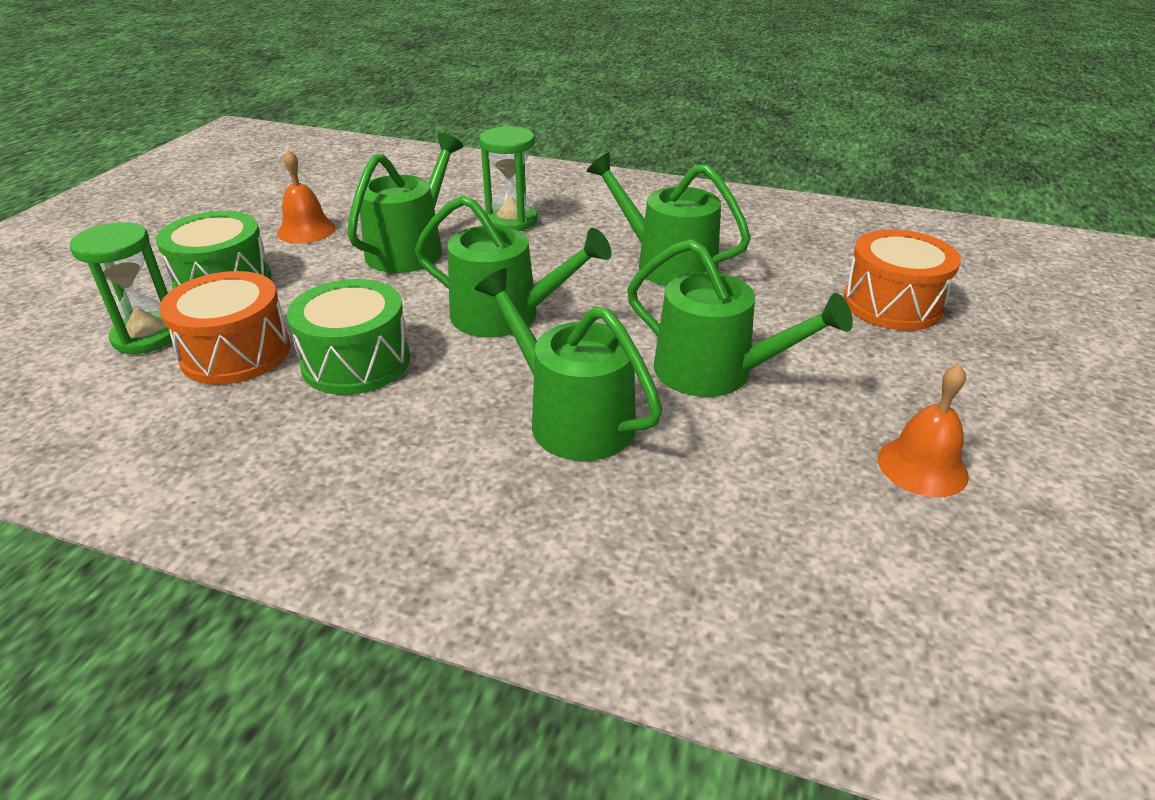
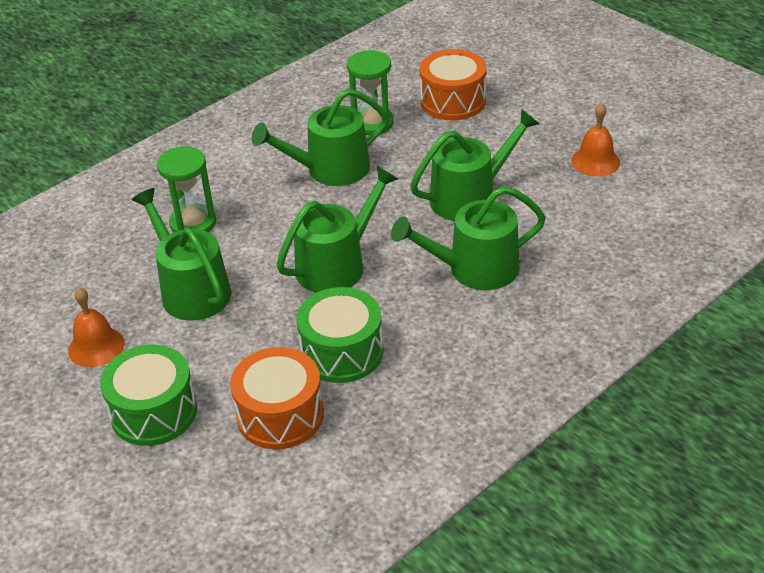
camera: 60 degrees left, 5 degrees up
(147, 336) = (212, 467): green hourglass -> green hourglass (372, 123)

